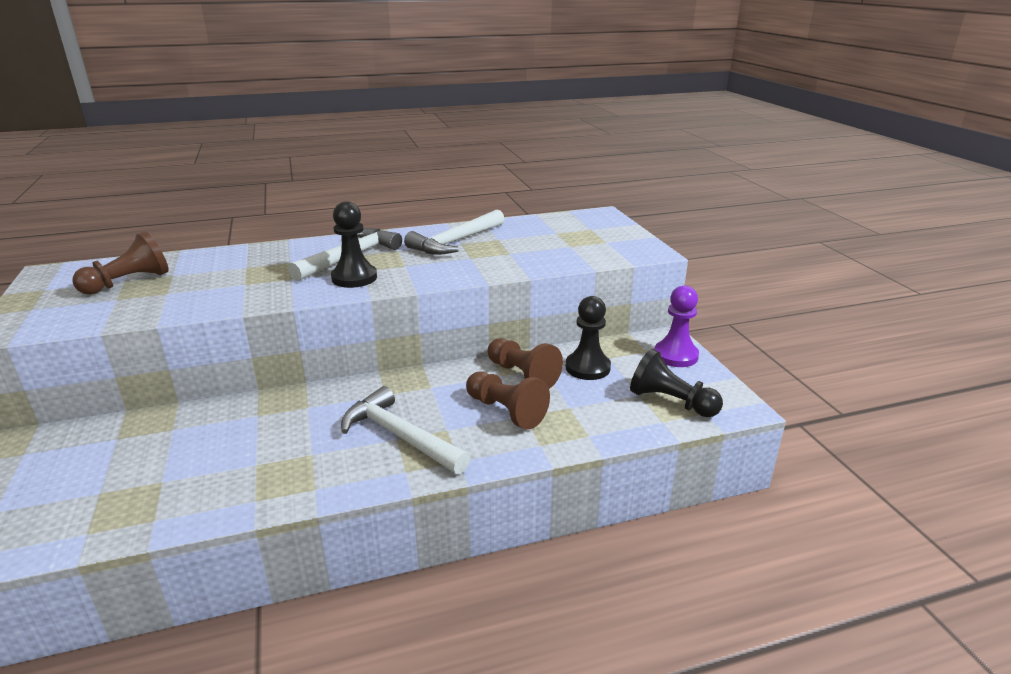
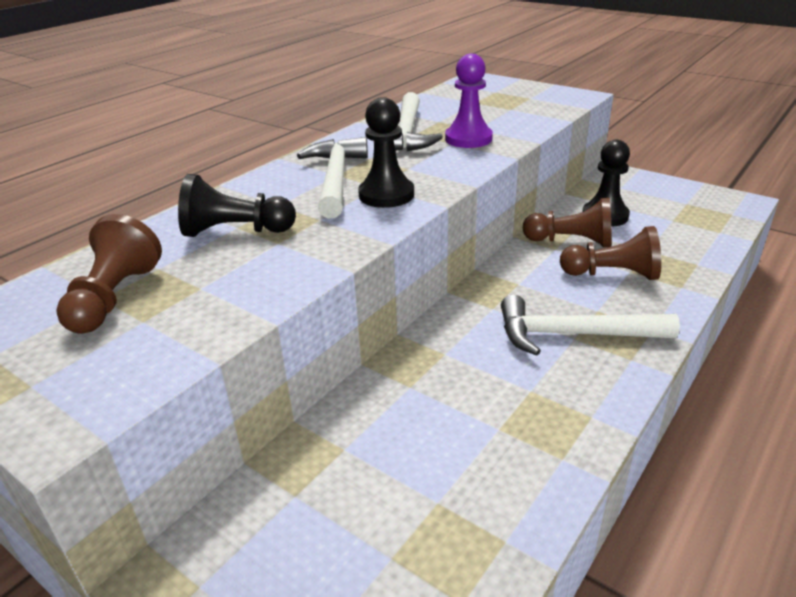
camera: 35 degrees left, 5 degrees up
(671, 402) = (700, 216): black pawn -> black pawn (236, 231)
(675, 355) = (643, 183): purple pawn -> purple pawn (468, 139)

